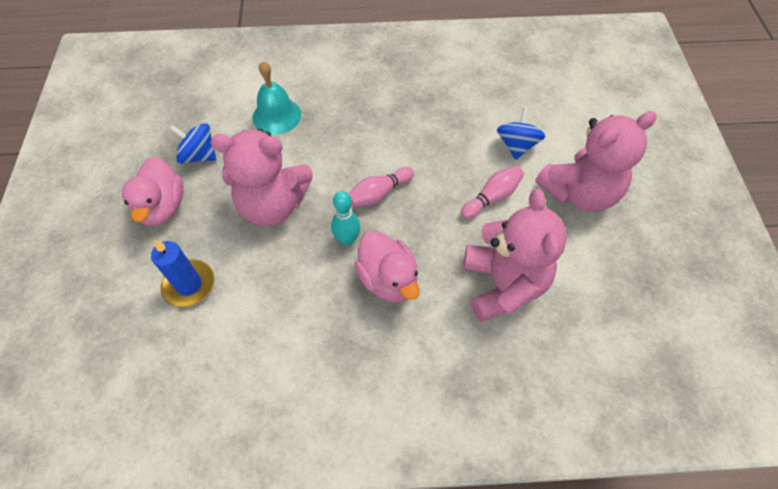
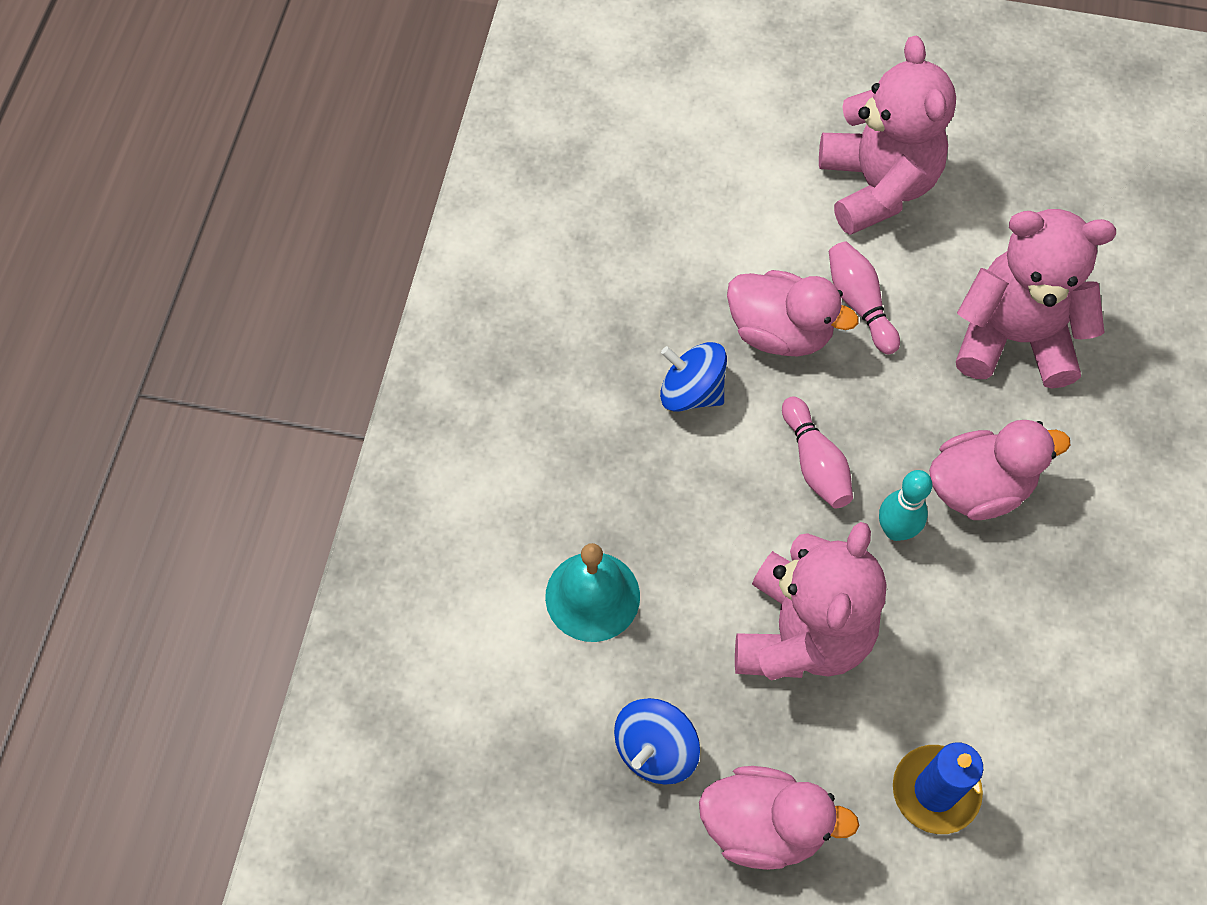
camera: 75 degrees left, 5 degrees up
(457, 163) = (780, 332): none -> pink duck
(516, 145) = (765, 236): blue spinning top -> blue spinning top (691, 391)

